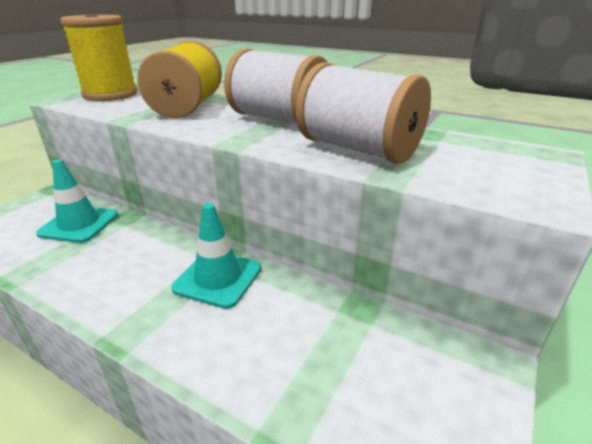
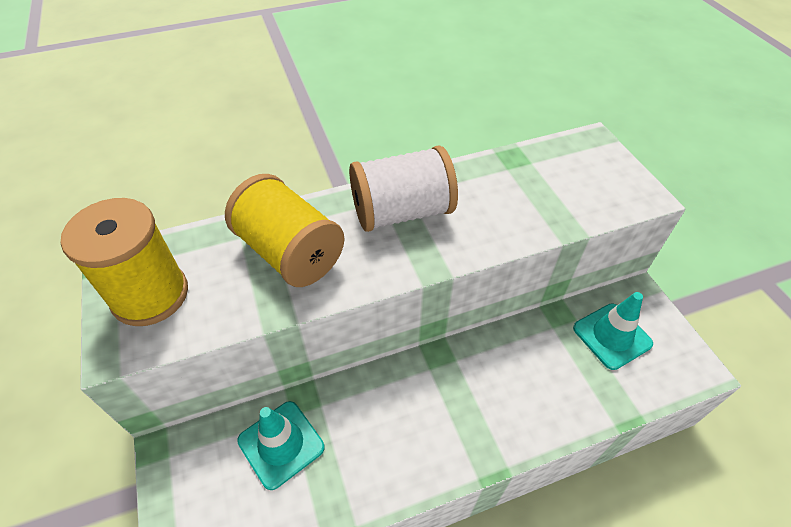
camera: 50 degrees left, 20 degrees up
(218, 278) = (467, 374): turquoise traffic cone -> turquoise traffic cone (612, 336)
(358, 149) = (513, 212): white spool -> none

